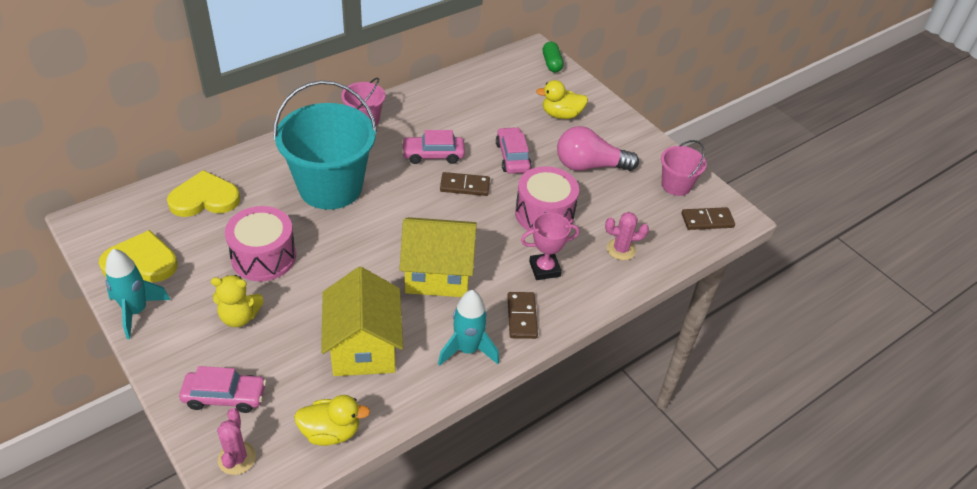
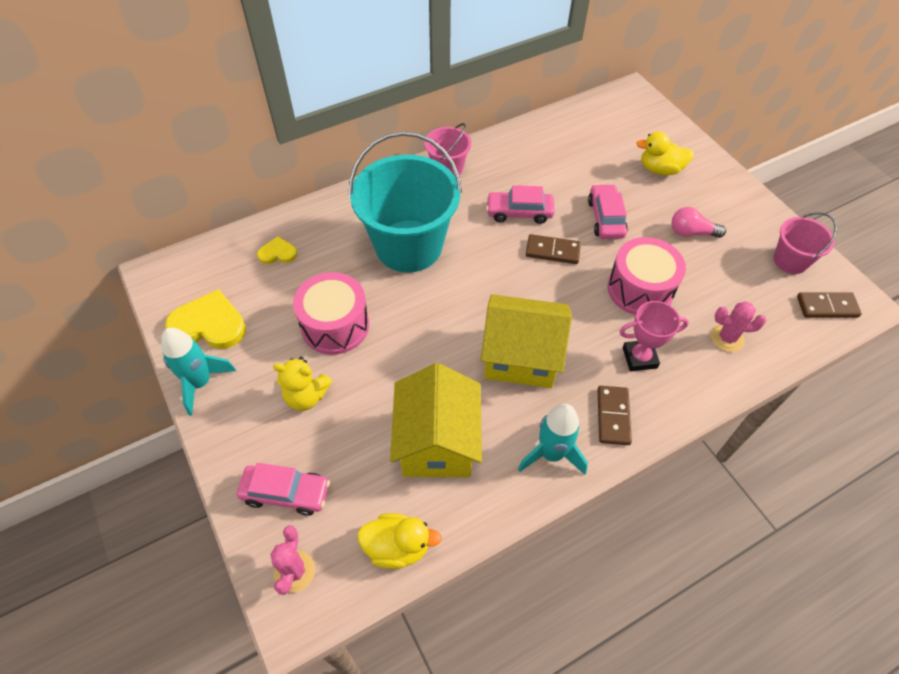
camera: 10 degrees right, 10 degrees up
(204, 198) = (278, 253): yellow heart -> yellow heart, size x0.54
(552, 63) = (650, 108): green capsule -> none
(589, 166) = (691, 232): pink light bulb -> pink light bulb, size x0.60

